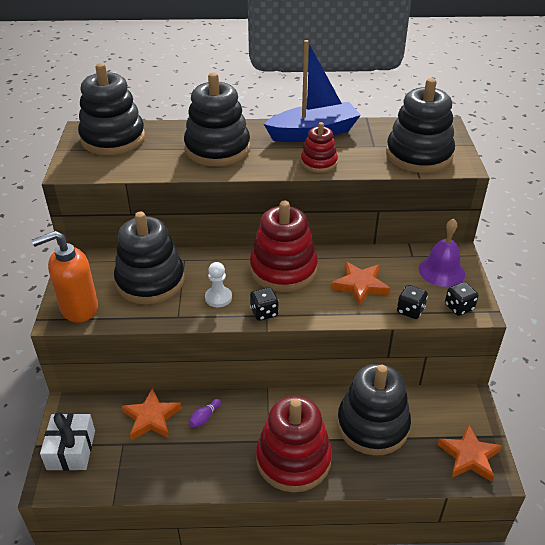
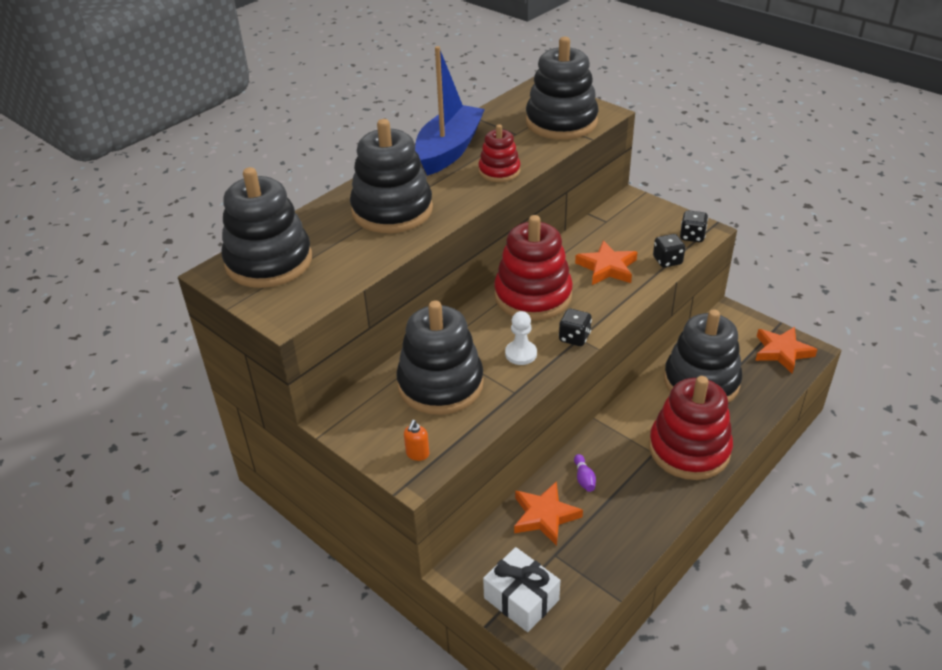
camera: 45 degrees left, 0 degrees up
(79, 308) = (417, 454): orange soap dispenser -> orange soap dispenser, size x0.40
(441, 271) = (642, 219): purple bell -> none

